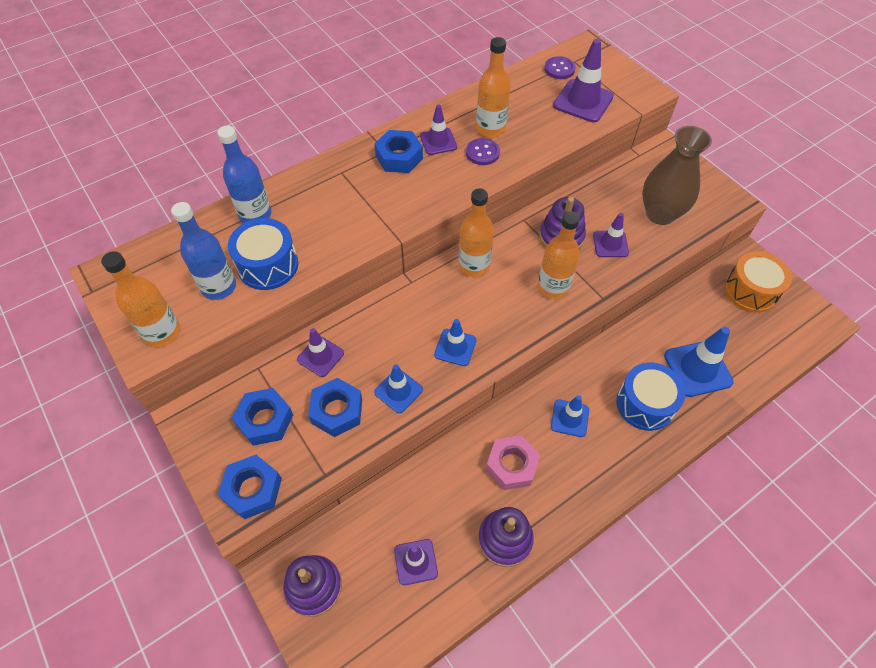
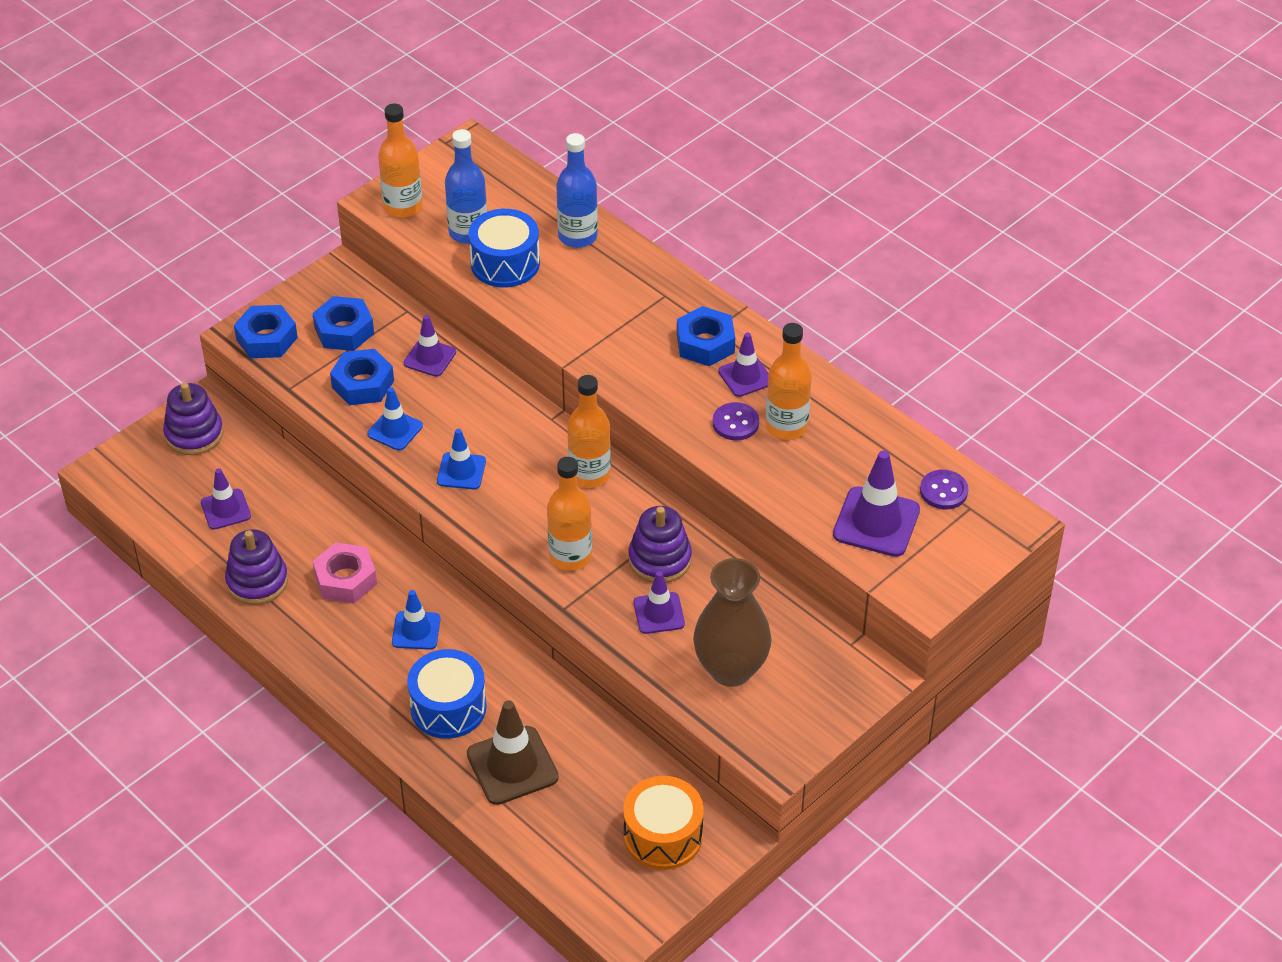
camera: 80 degrees right, 10 degrees down
(697, 369) = (512, 766): blue traffic cone -> brown traffic cone

